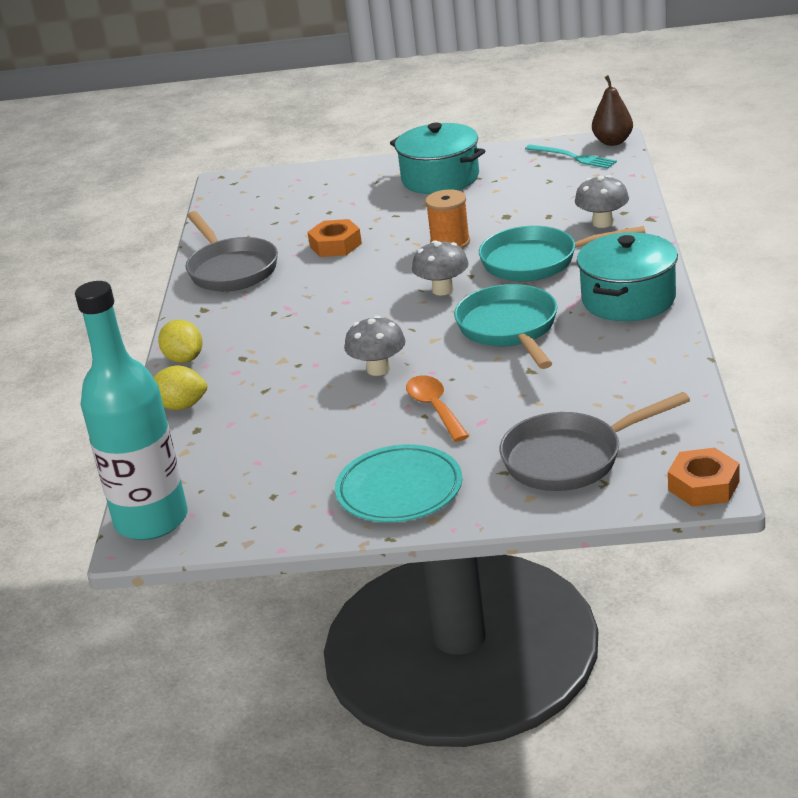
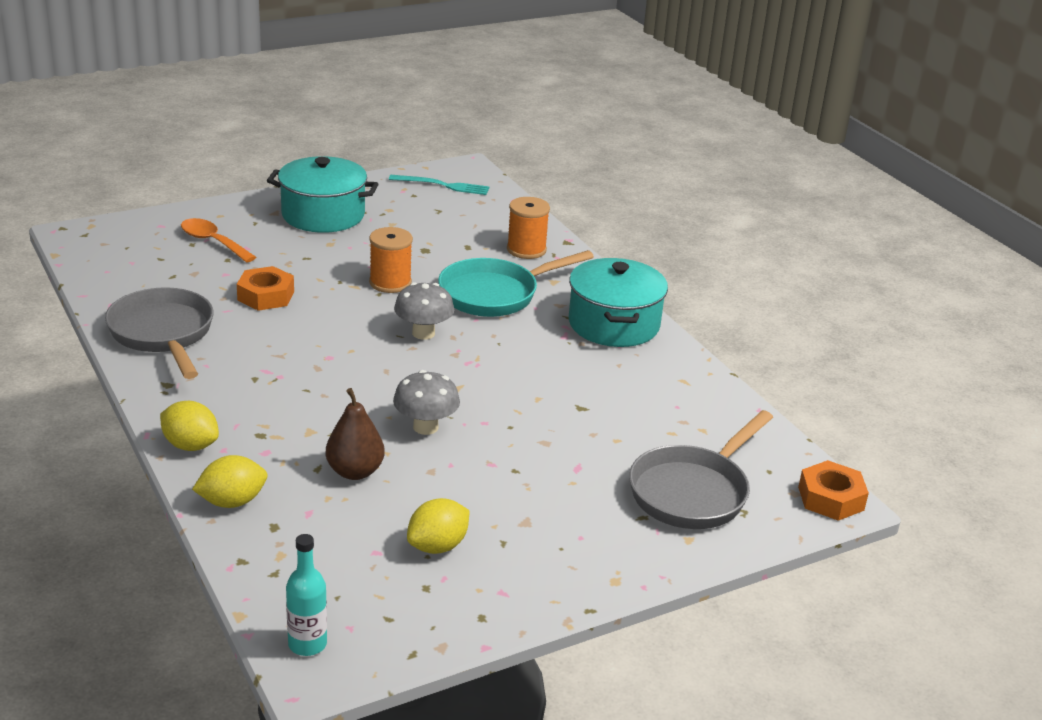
camera: 35 degrees left, 0 degrees up
(151, 520) = (307, 644): turquoise bottle -> turquoise bottle, size x0.43
(231, 269) = (163, 334): grey pan -> grey pan turned 150 degrees counterclockwise
(308, 466) = (437, 546): none -> yellow lemon
(399, 489) = (555, 555): turquoise plate -> none
(434, 408) = (519, 460): orange spoon -> orange spoon (212, 242)
(509, 329) = (526, 367): turquoise pan -> none
(602, 223) = (526, 249): grey mushroom -> orange spool
(613, 142) = (469, 168): brown pear -> brown pear (355, 471)

